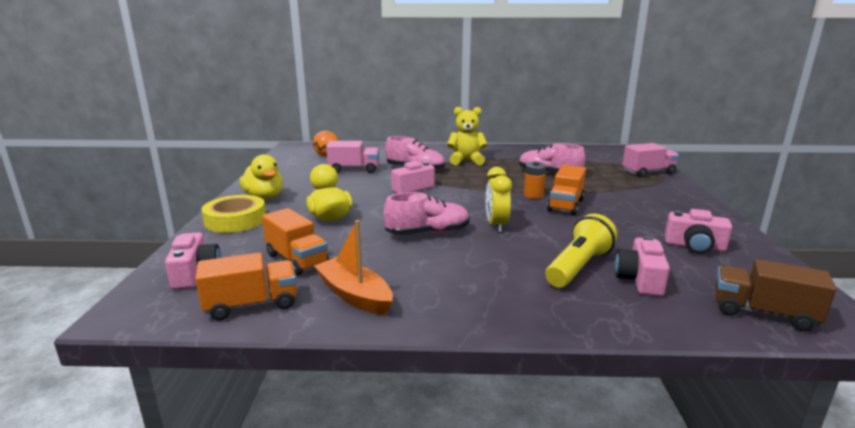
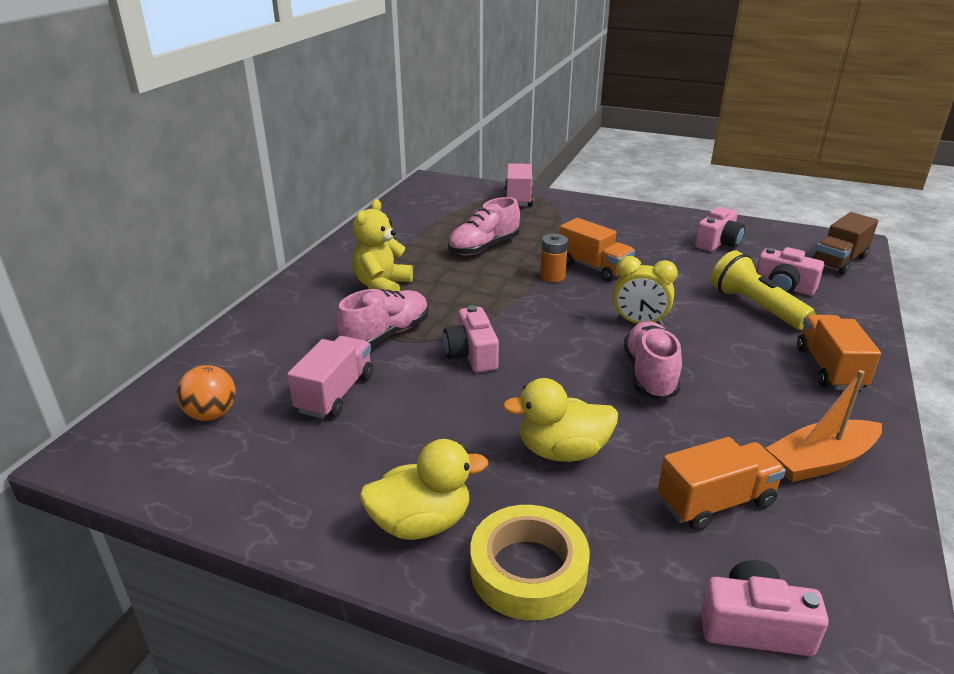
camera: 70 degrees left, 10 degrees up
(251, 305) = (852, 558): orange truck -> orange truck (829, 368)

